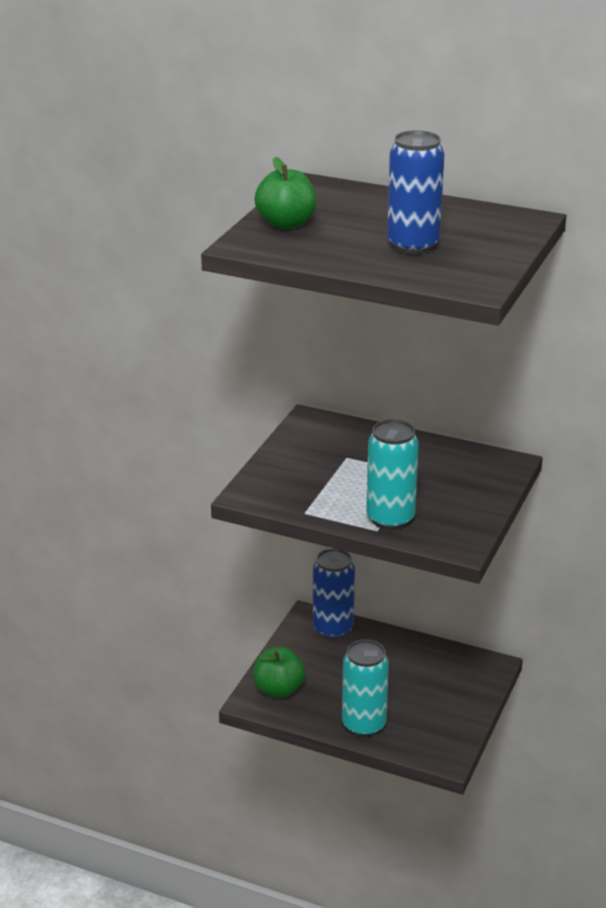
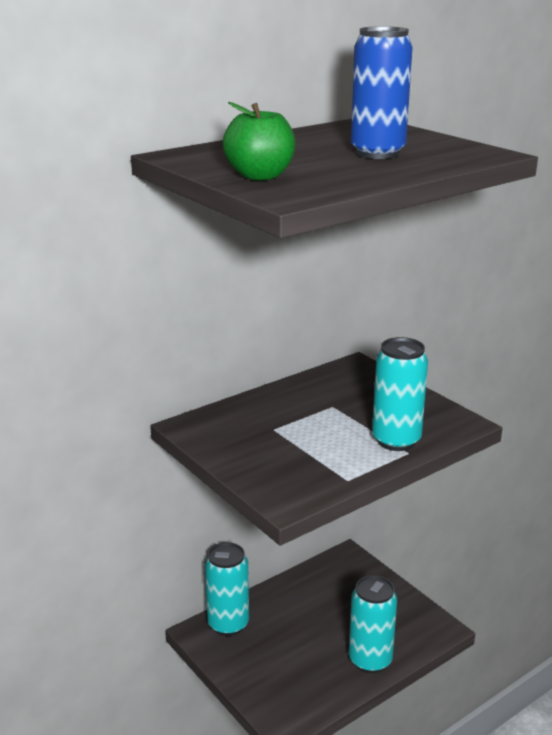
camera: 60 degrees left, 5 degrees down
(279, 690) = (283, 696): green apple -> none
(333, 629) = (228, 624): blue can -> turquoise can

